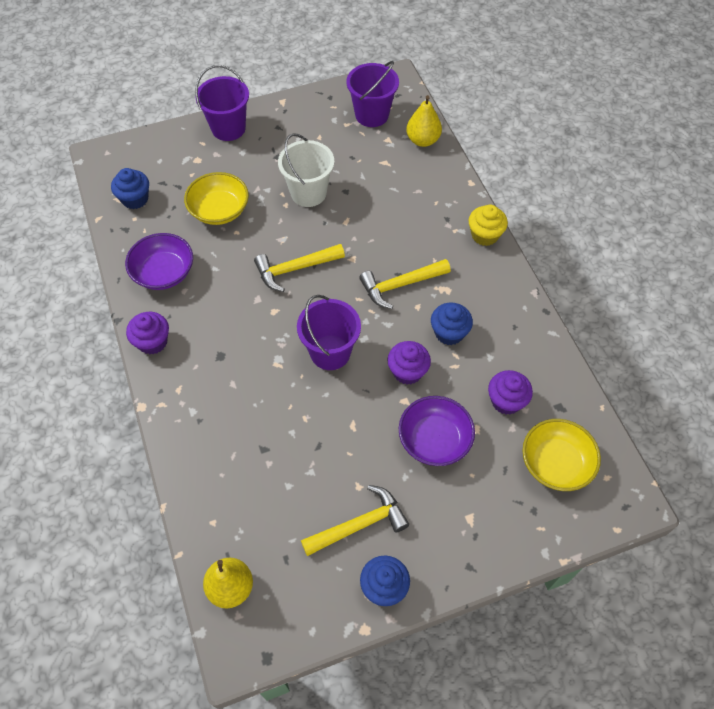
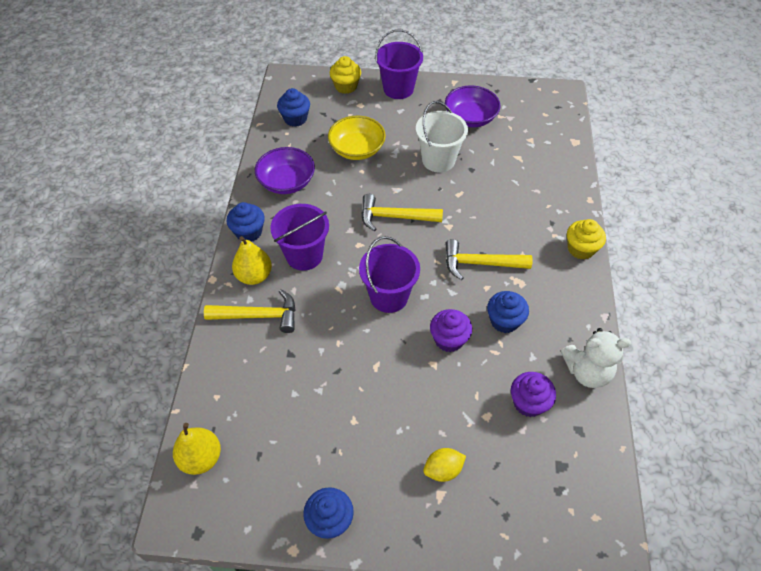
camera: 25 degrees right, 5 degrees down
(152, 342) = (249, 232): purple cupcake -> blue cupcake
(171, 144) = (346, 86): none -> yellow cupcake
(359, 525) = (337, 454): yellow hammer -> yellow hammer (258, 316)
(372, 115) = (526, 115): purple bucket -> purple bucket (304, 255)
(422, 140) = (562, 150): yellow pear -> yellow pear (254, 276)
(434, 440) = (443, 409): purple bowl -> purple bowl (470, 118)
(461, 495) = (443, 470): none -> yellow lemon
(542, 351) = (587, 371): none -> white teddy bear
(555, 463) = (549, 481): yellow bowl -> none

